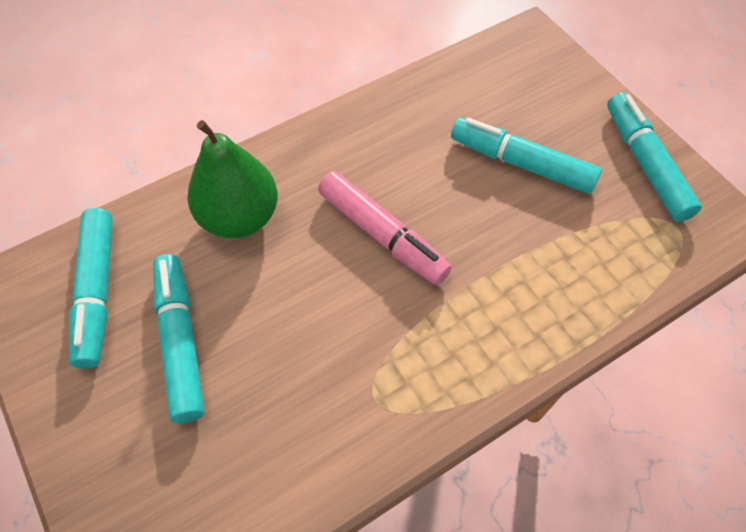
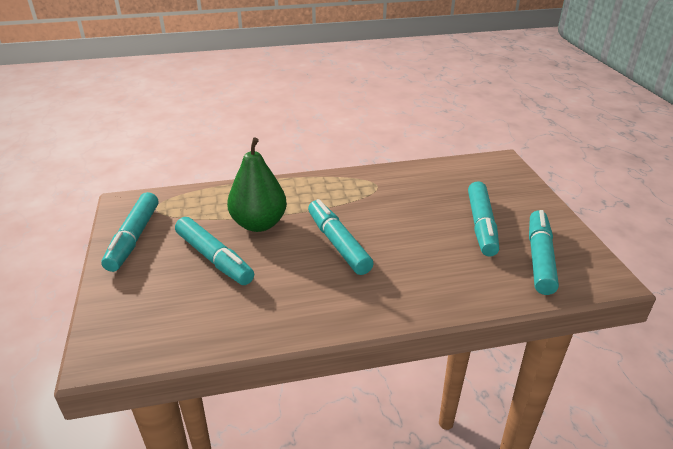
camera: 160 degrees left, 25 degrees down
(239, 217) = (435, 276): green pear -> green pear (259, 224)
(382, 235) = (338, 243): pink marker -> turquoise marker

